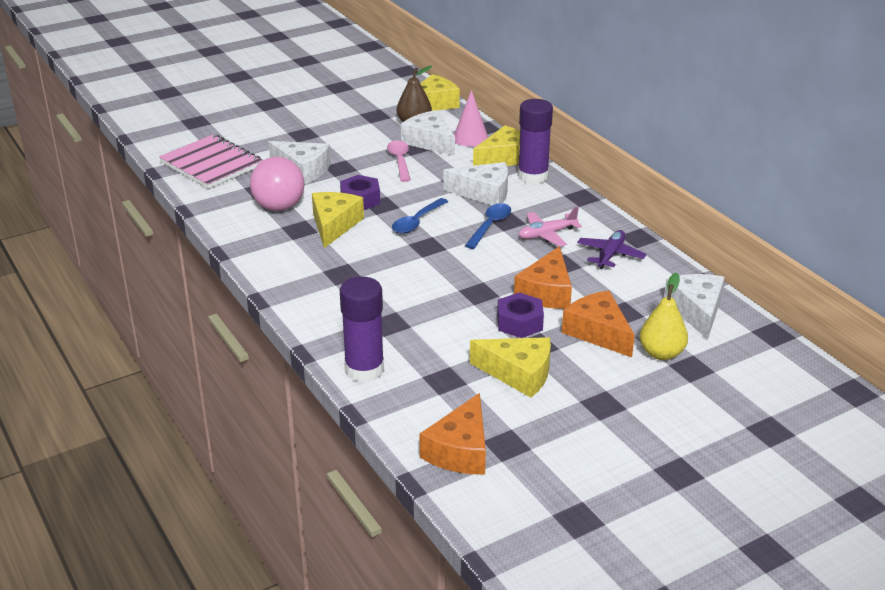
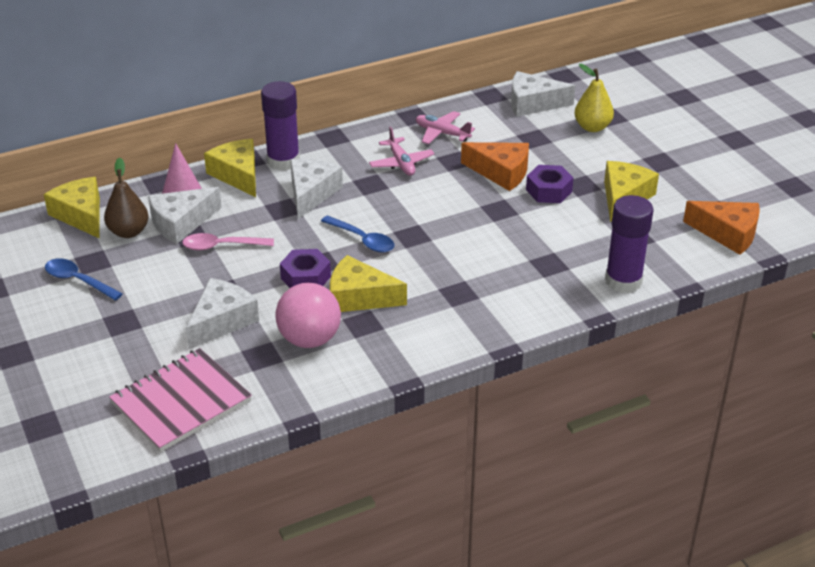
camera: 85 degrees left, 5 degrees up
(490, 226) = (379, 194): blue spoon -> blue spoon (78, 281)
(598, 332) = (563, 153): orange cheese -> none
(610, 255) = (442, 133): purple plane -> pink plane

